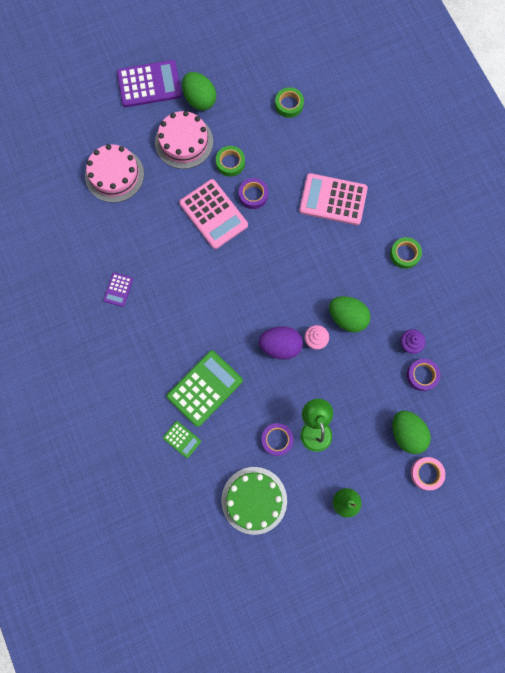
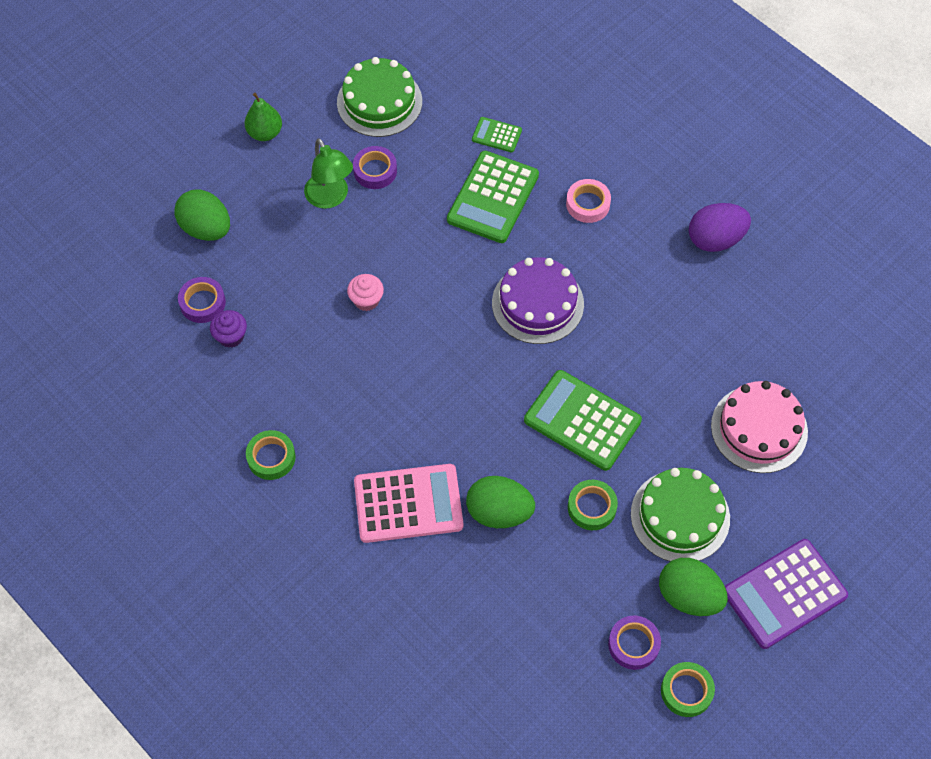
camera: 160 degrees right, 15 degrees down
(118, 289) = (667, 276): purple calculator -> none
(184, 142) = (680, 516): pink cake -> green cake
(208, 299) = (537, 303): none -> purple cake
(213, 214) = (582, 420): pink calculator -> green calculator
(253, 195) = (535, 469): purple tape -> purple tape (633, 644)
(280, 346) = (412, 278): purple egg -> purple egg (715, 239)
(289, 104) = (538, 640): green tape -> green tape (686, 691)
(347, 317) = (331, 342): green egg -> green egg (499, 512)
(426, 473) = (168, 193): pink tape -> pink tape (588, 204)

